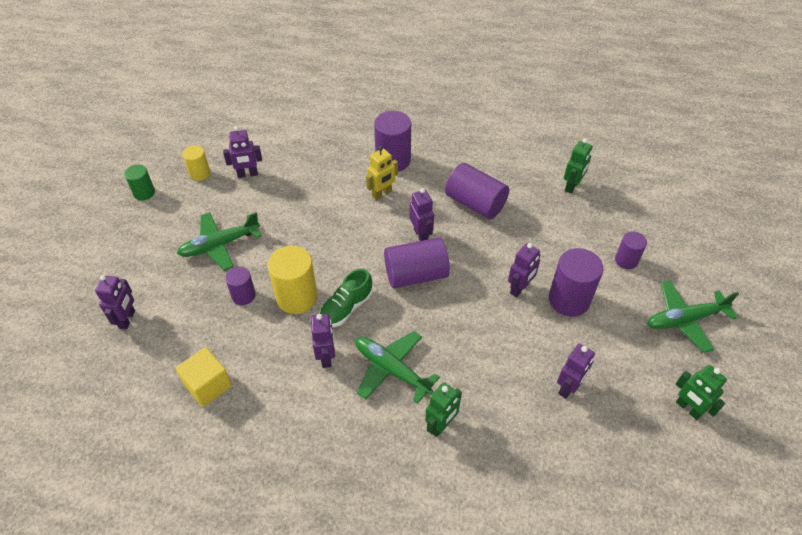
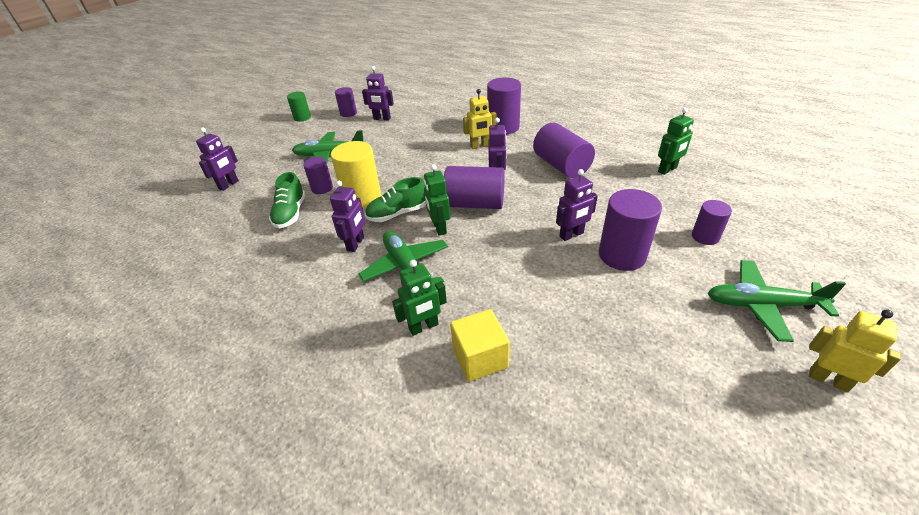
camera: 25 degrees right, 10 degrees down
(200, 173) = (348, 113): yellow cylinder -> purple cylinder
(208, 385) = (248, 240): yellow cube -> yellow cube (480, 358)
(231, 339) = (290, 214): none -> green shoe
(568, 388) = (583, 332): purple robot -> none
(688, 408) = (735, 398): green robot -> green robot (439, 228)
(740, 372) = (828, 380): none -> yellow robot

